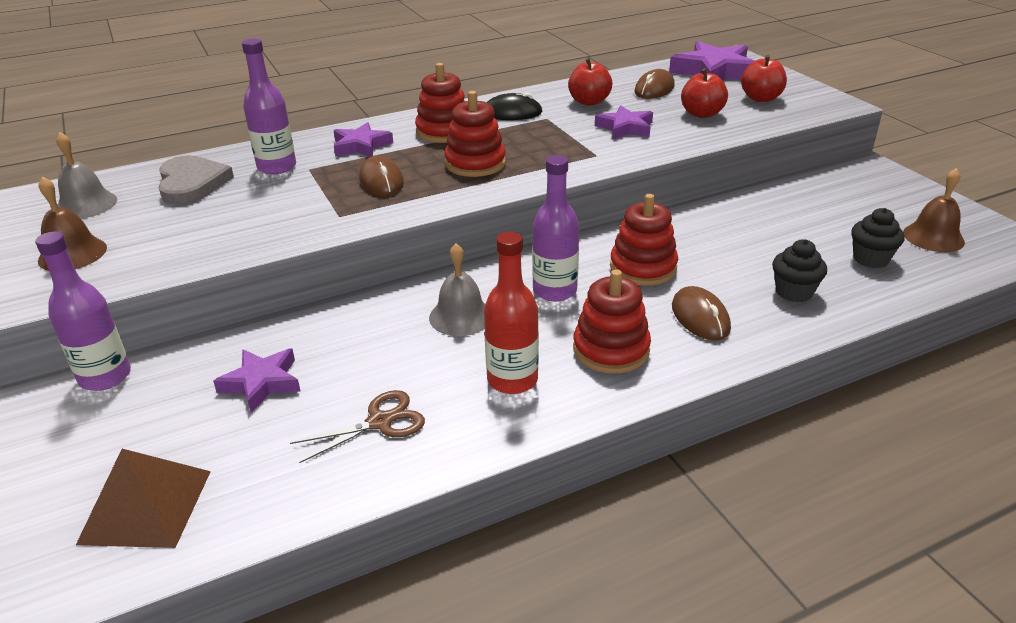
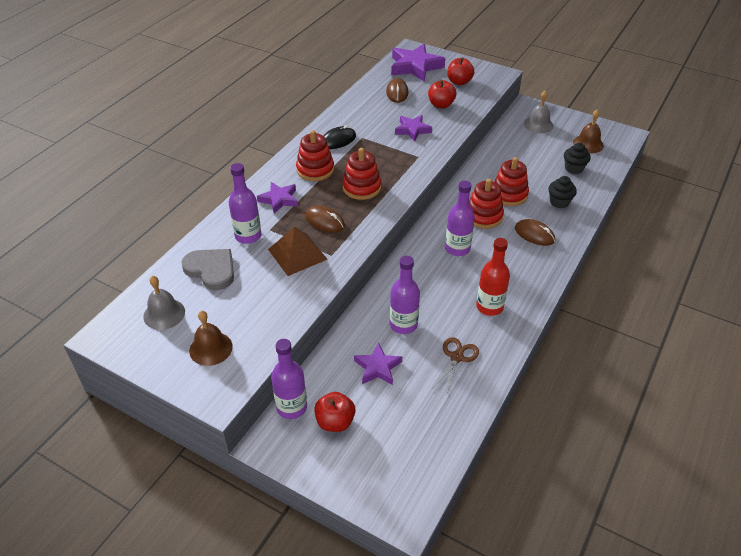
camera: 35 degrees left, 10 degrees up
(146, 506) = (403, 451): brown pyramid -> brown pyramid (297, 254)
(362, 348) = (403, 324): none -> purple bottle
(461, 316) = (429, 284): grey bell -> grey bell (538, 124)
(589, 102) = (372, 115): red apple -> red apple (335, 422)
(611, 350) = (514, 270): red stacking toy -> red stacking toy (509, 194)

